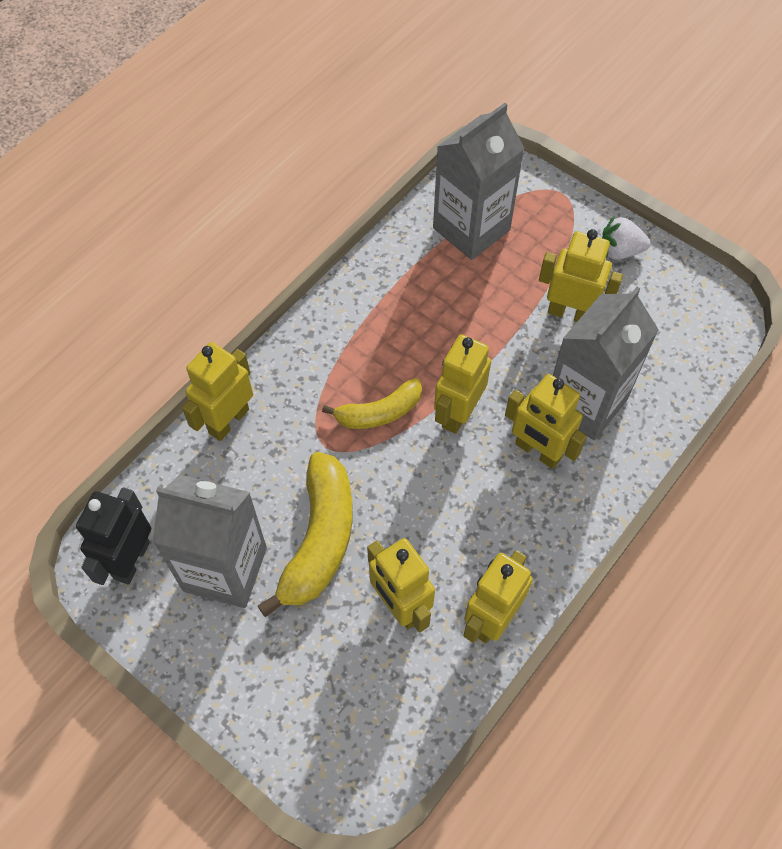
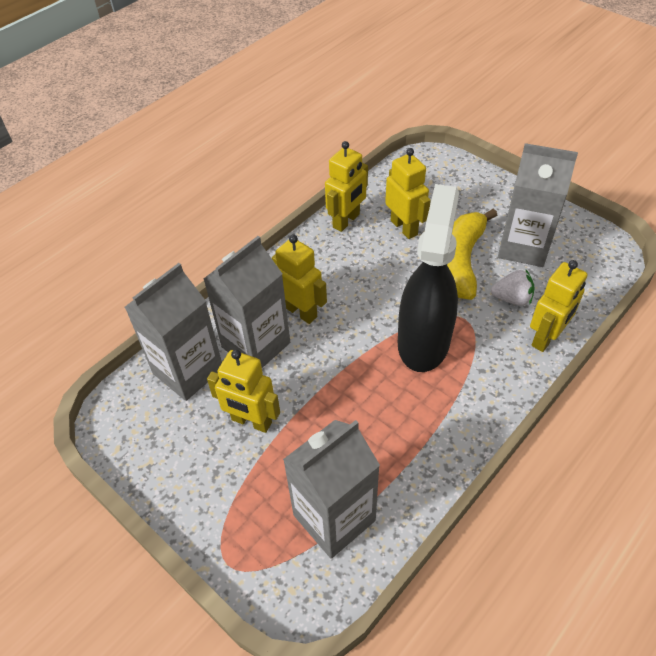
camera: 175 degrees left, 10 degrees down
(131, 560) = (590, 252): black robot -> none
(379, 412) = (423, 341): yellow banana -> black spray bottle
(458, 413) = (360, 339): yellow robot -> none
(620, 251) = (186, 485): white strawberry -> white strawberry (512, 298)
(658, 367) = (188, 371): none -> grey carton

